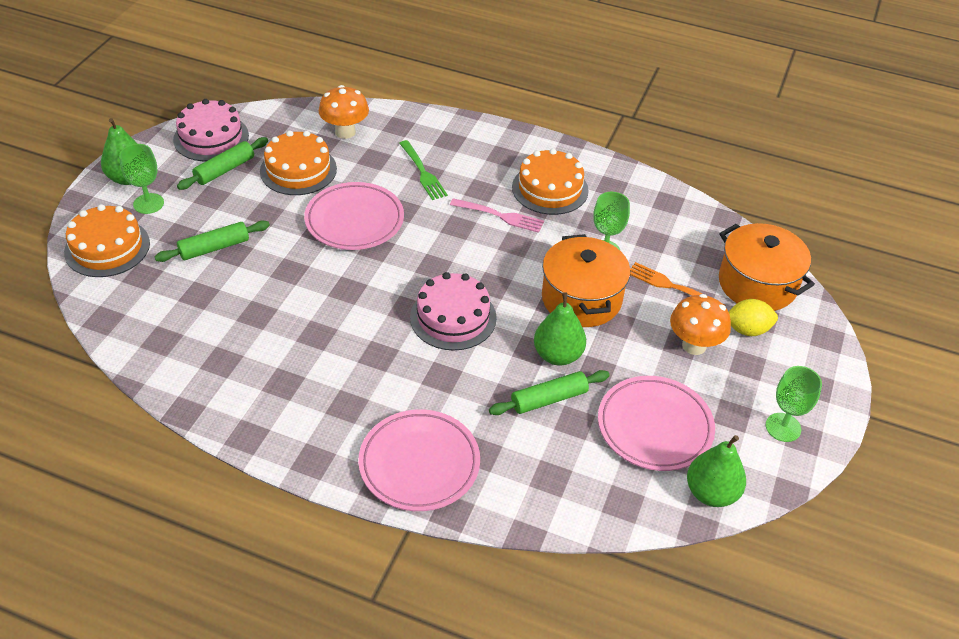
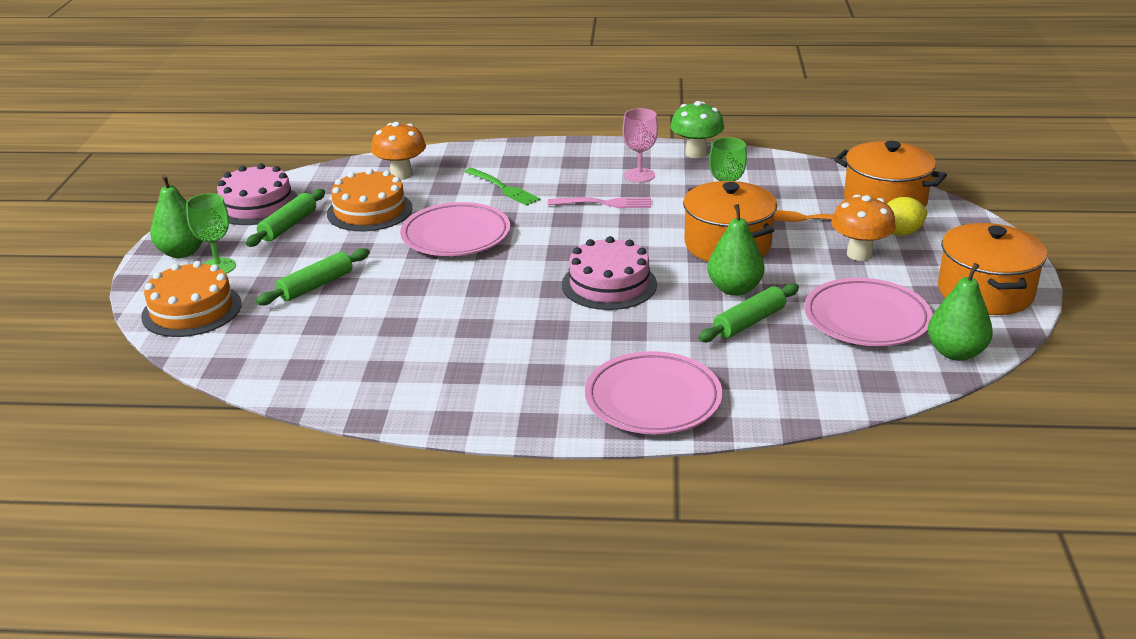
camera: 15 degrees left, 15 degrees down
(550, 189) = (639, 175): orange cake -> pink goblet
(616, 174) = (696, 153): none -> green mushroom
(783, 427) = (985, 292): green goblet -> orange pot

